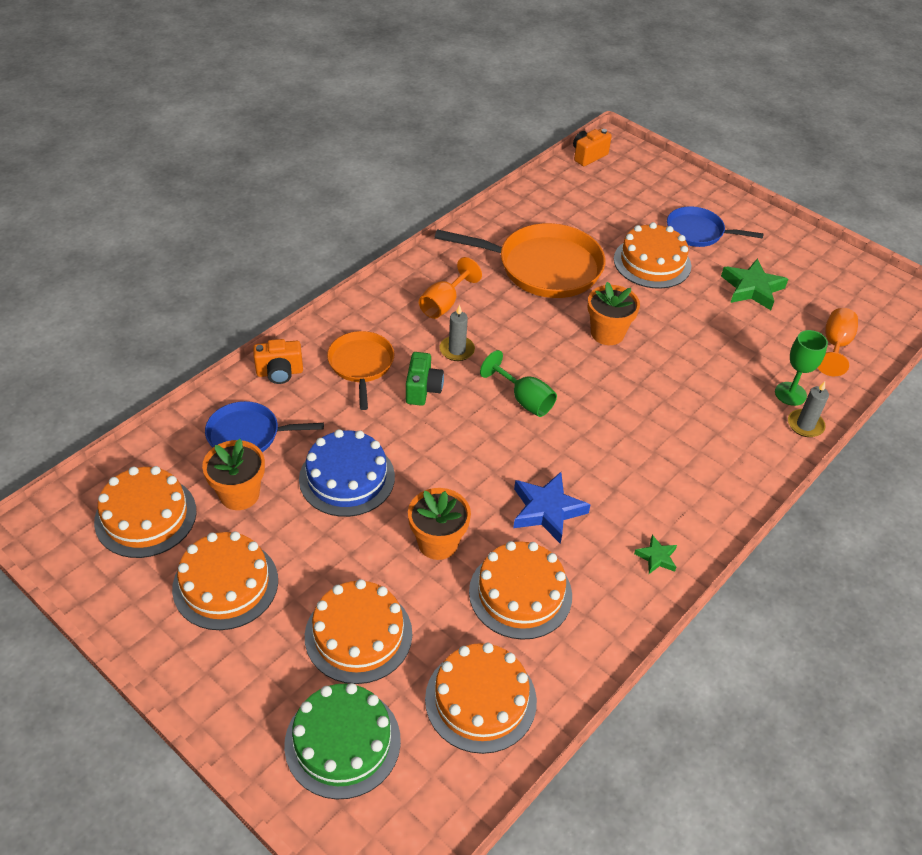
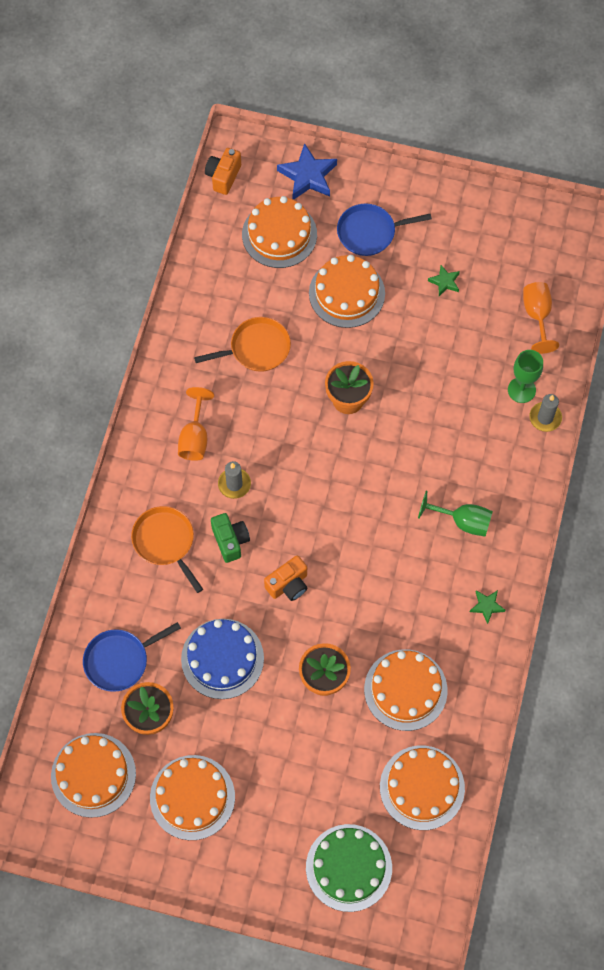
camera: 25 degrees left, 20 degrees up
(280, 372) = (104, 585): orange camera -> orange camera (288, 584)
(358, 634) = (311, 784): orange cake -> orange cake (279, 234)
(524, 400) = (316, 508): green goblet -> green goblet (462, 521)
(544, 267) = (257, 348): orange pan -> orange pan, size x0.58
(547, 510) = (388, 607): blue star -> blue star (308, 176)
(752, 289) = (444, 282): green star -> green star, size x0.53

